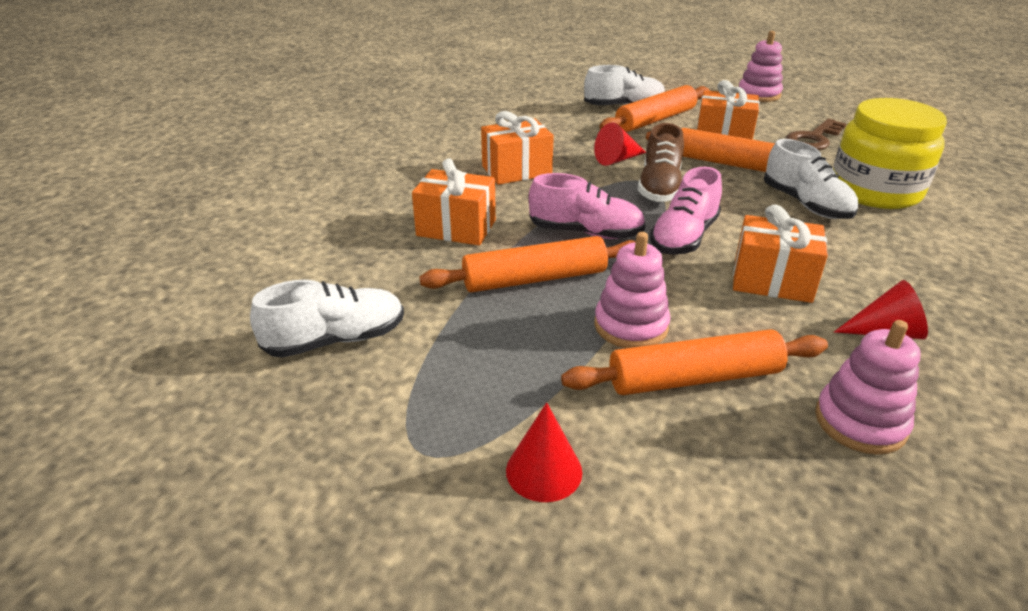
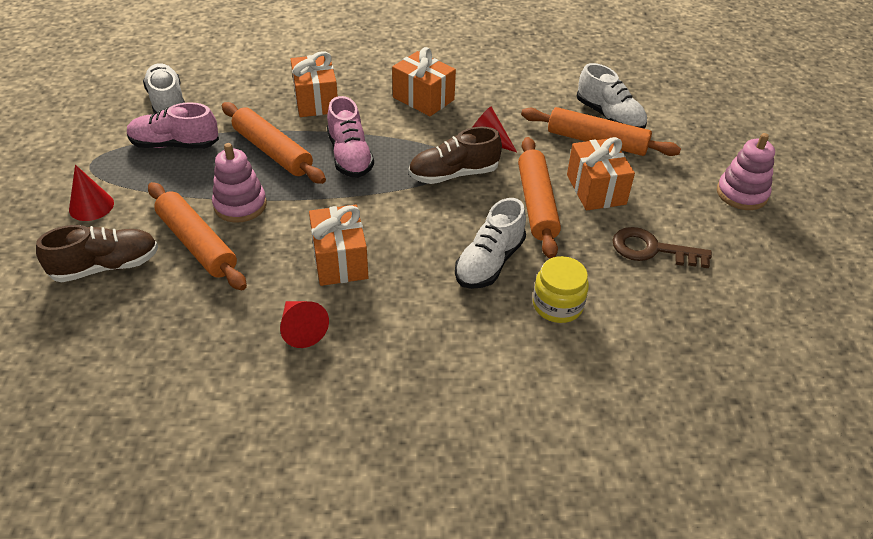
camera: 60 degrees right, 10 degrees up
(336, 340) = (167, 103): white shoe -> white shoe turned 150 degrees counterclockwise
(684, 237) = (376, 204): pink shoe -> pink shoe (175, 145)
(708, 480) = (106, 266): none -> brown shoe
(860, 422) = (184, 324): pink stacking toy -> none
(875, 191) = (557, 305): yellow jar -> yellow jar, size x0.56

